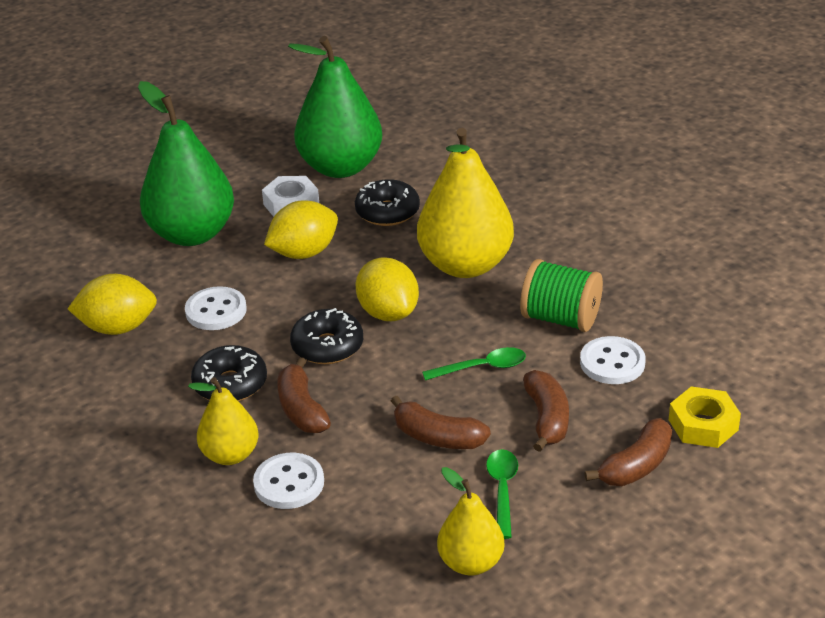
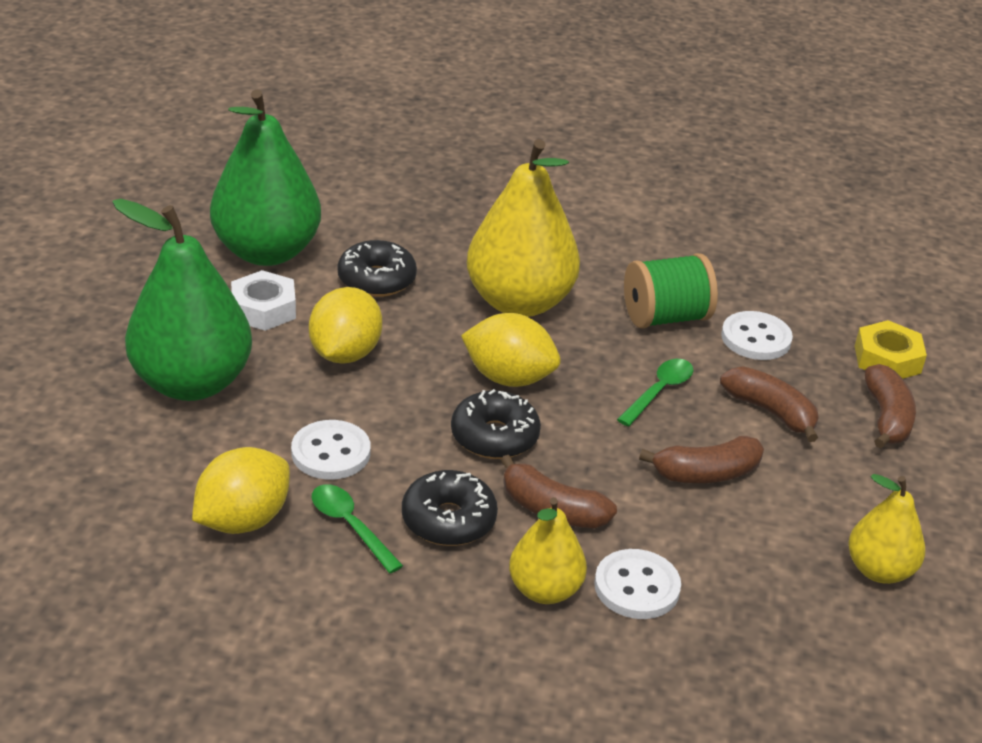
camera: 45 degrees left, 0 degrees up
(502, 490) = (819, 493): green spoon -> green spoon (350, 526)

